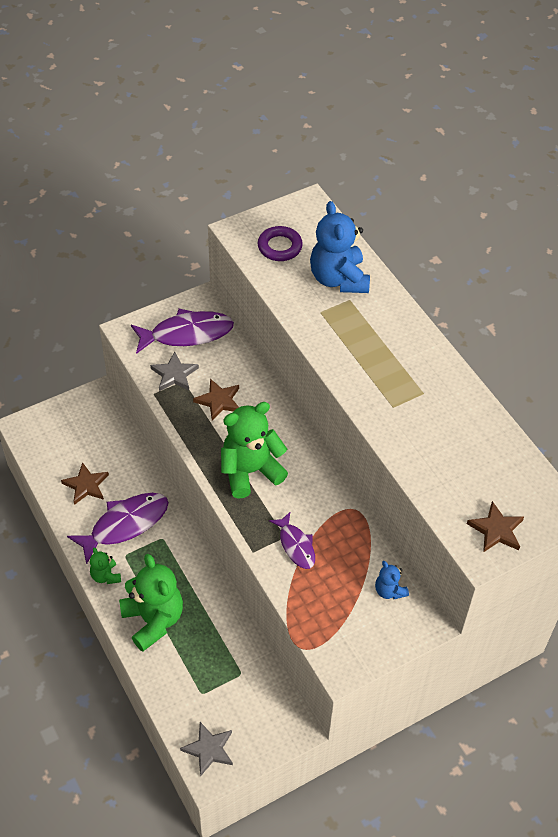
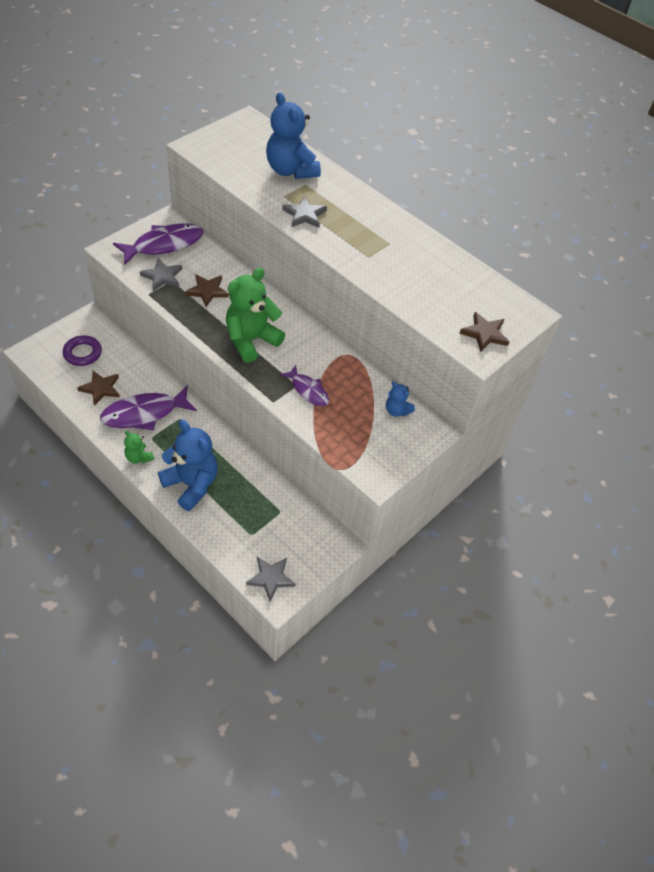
camera: 20 degrees left, 0 degrees up
(125, 525) = (144, 413): purple fish -> purple fish turned 150 degrees counterclockwise
(153, 620) = (191, 484): green teddy bear -> blue teddy bear
(279, 247) = (233, 153): purple ring -> purple ring (83, 353)
(336, 340) = (304, 215): none -> grey star

